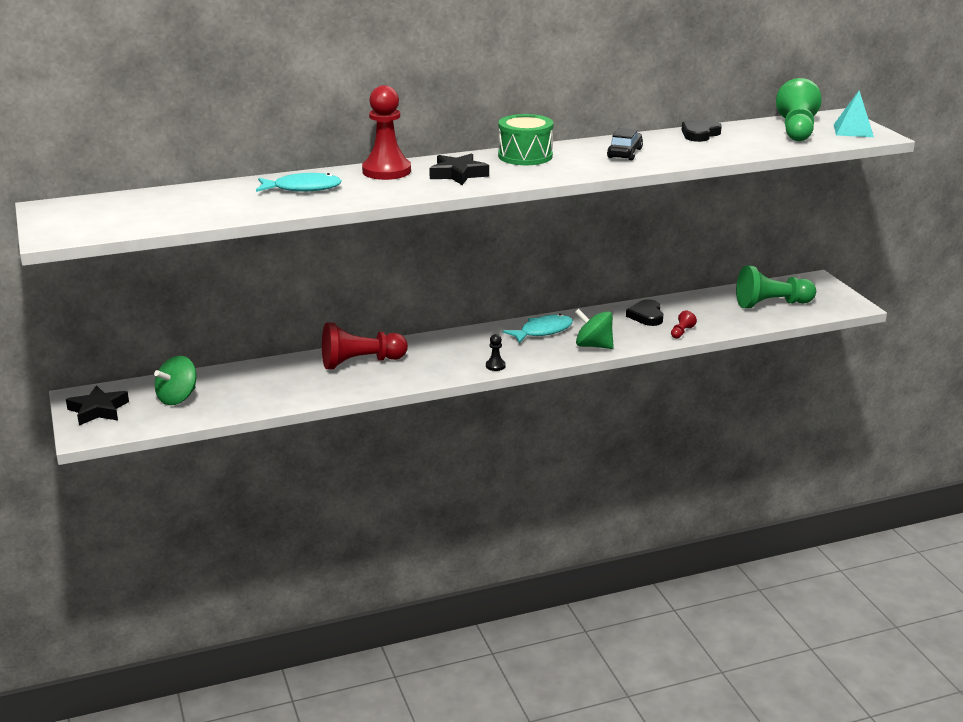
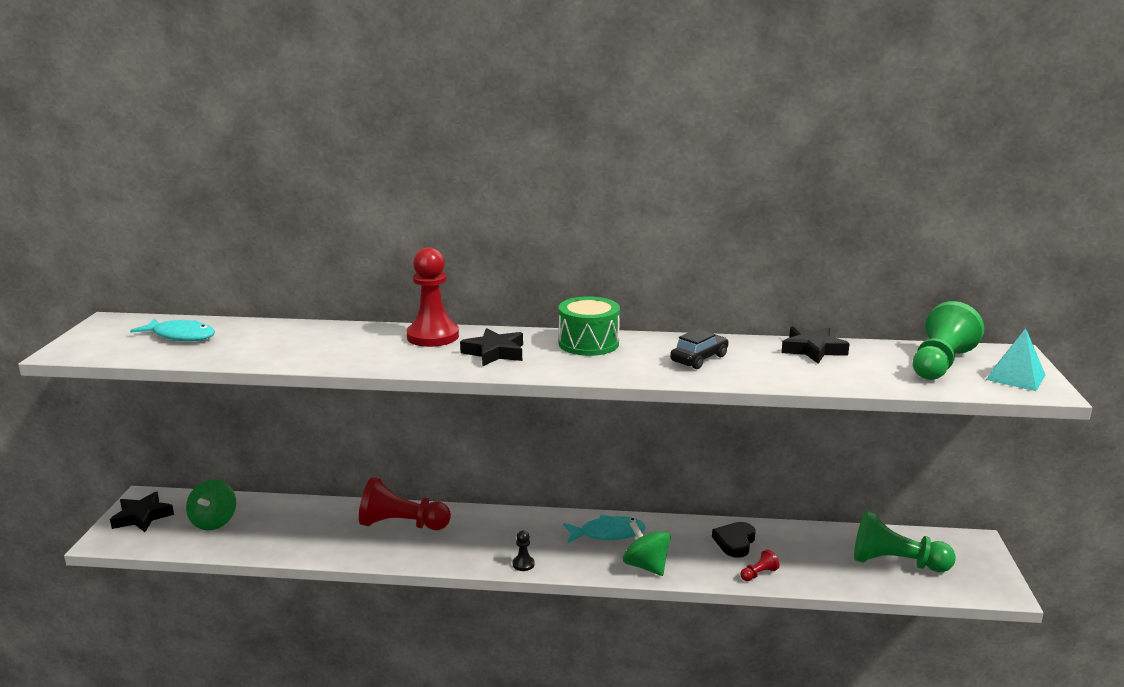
camera: 25 degrees right, 5 degrees down
(177, 398) = (214, 521): green spinning top -> green spinning top turned 60 degrees counterclockwise
(303, 188) = (333, 341): turquoise fish -> turquoise fish (181, 336)
(700, 134) = (812, 350): black heart -> black star

